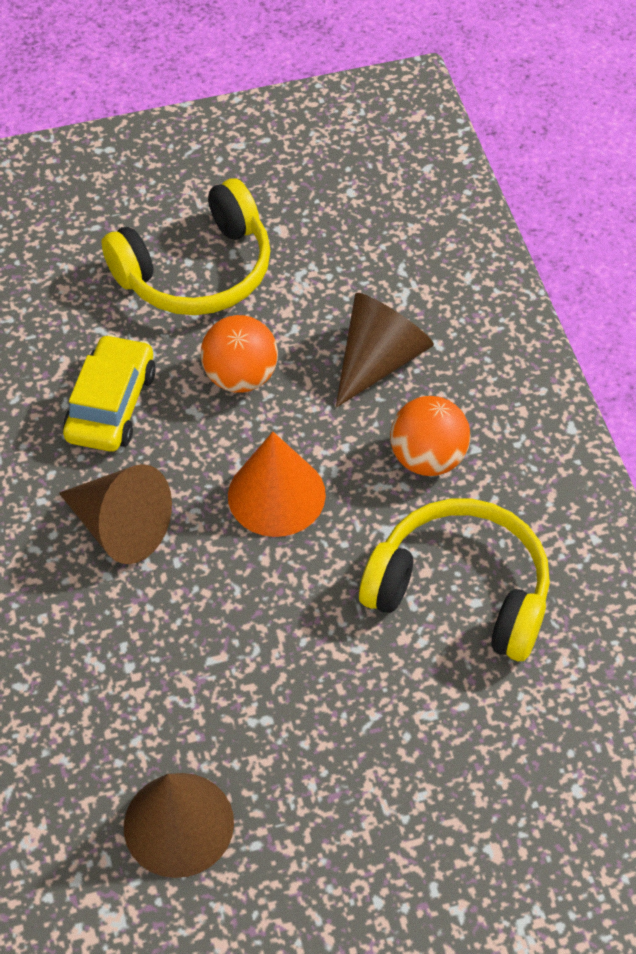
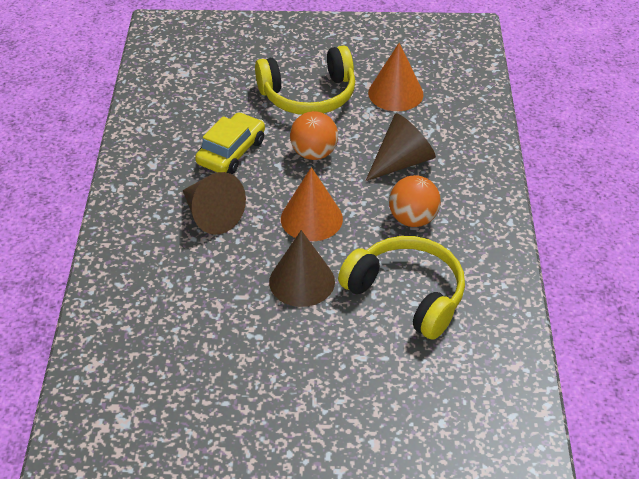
camera: 15 degrees right, 10 degrees down
(178, 824) = (183, 380): brown cone -> brown cone (302, 281)
(330, 237) = (395, 93): none -> orange cone

